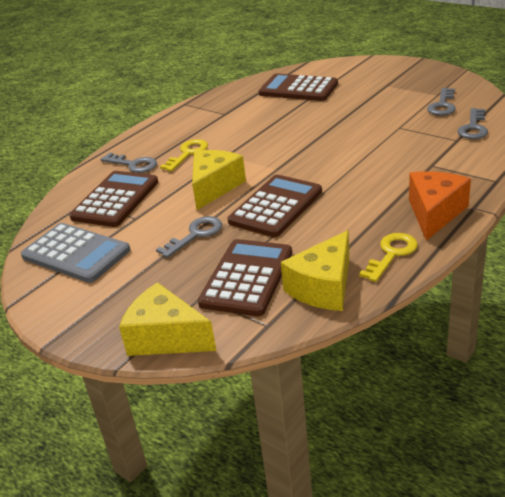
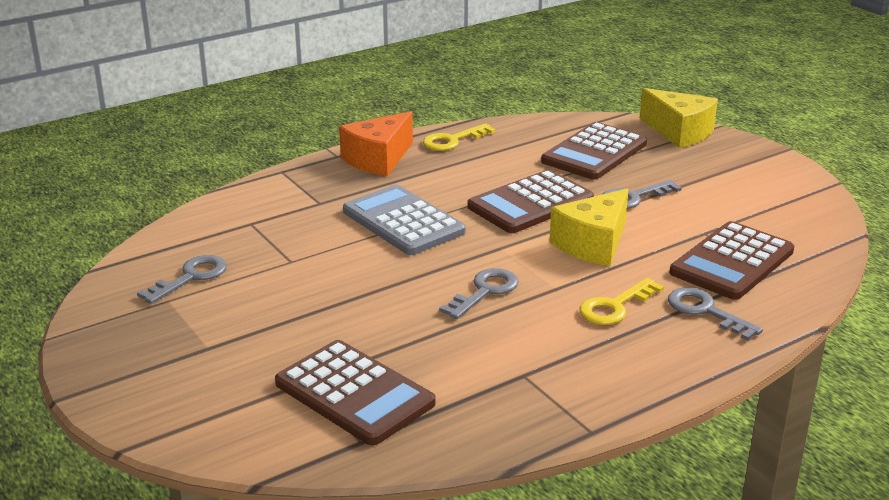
camera: 165 degrees left, 5 degrees down
(76, 254) = (776, 211): grey calculator -> grey calculator (403, 221)
(323, 287) = (530, 133): yellow cheese -> none
(473, 128) = (209, 232): grey key -> grey key (485, 291)

